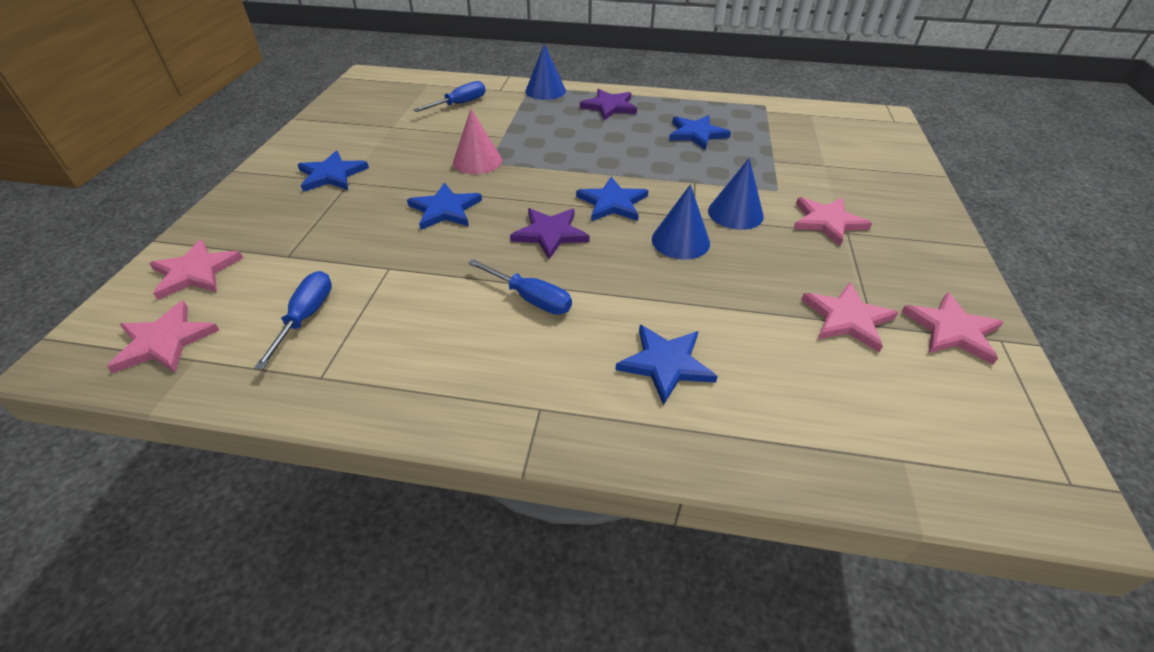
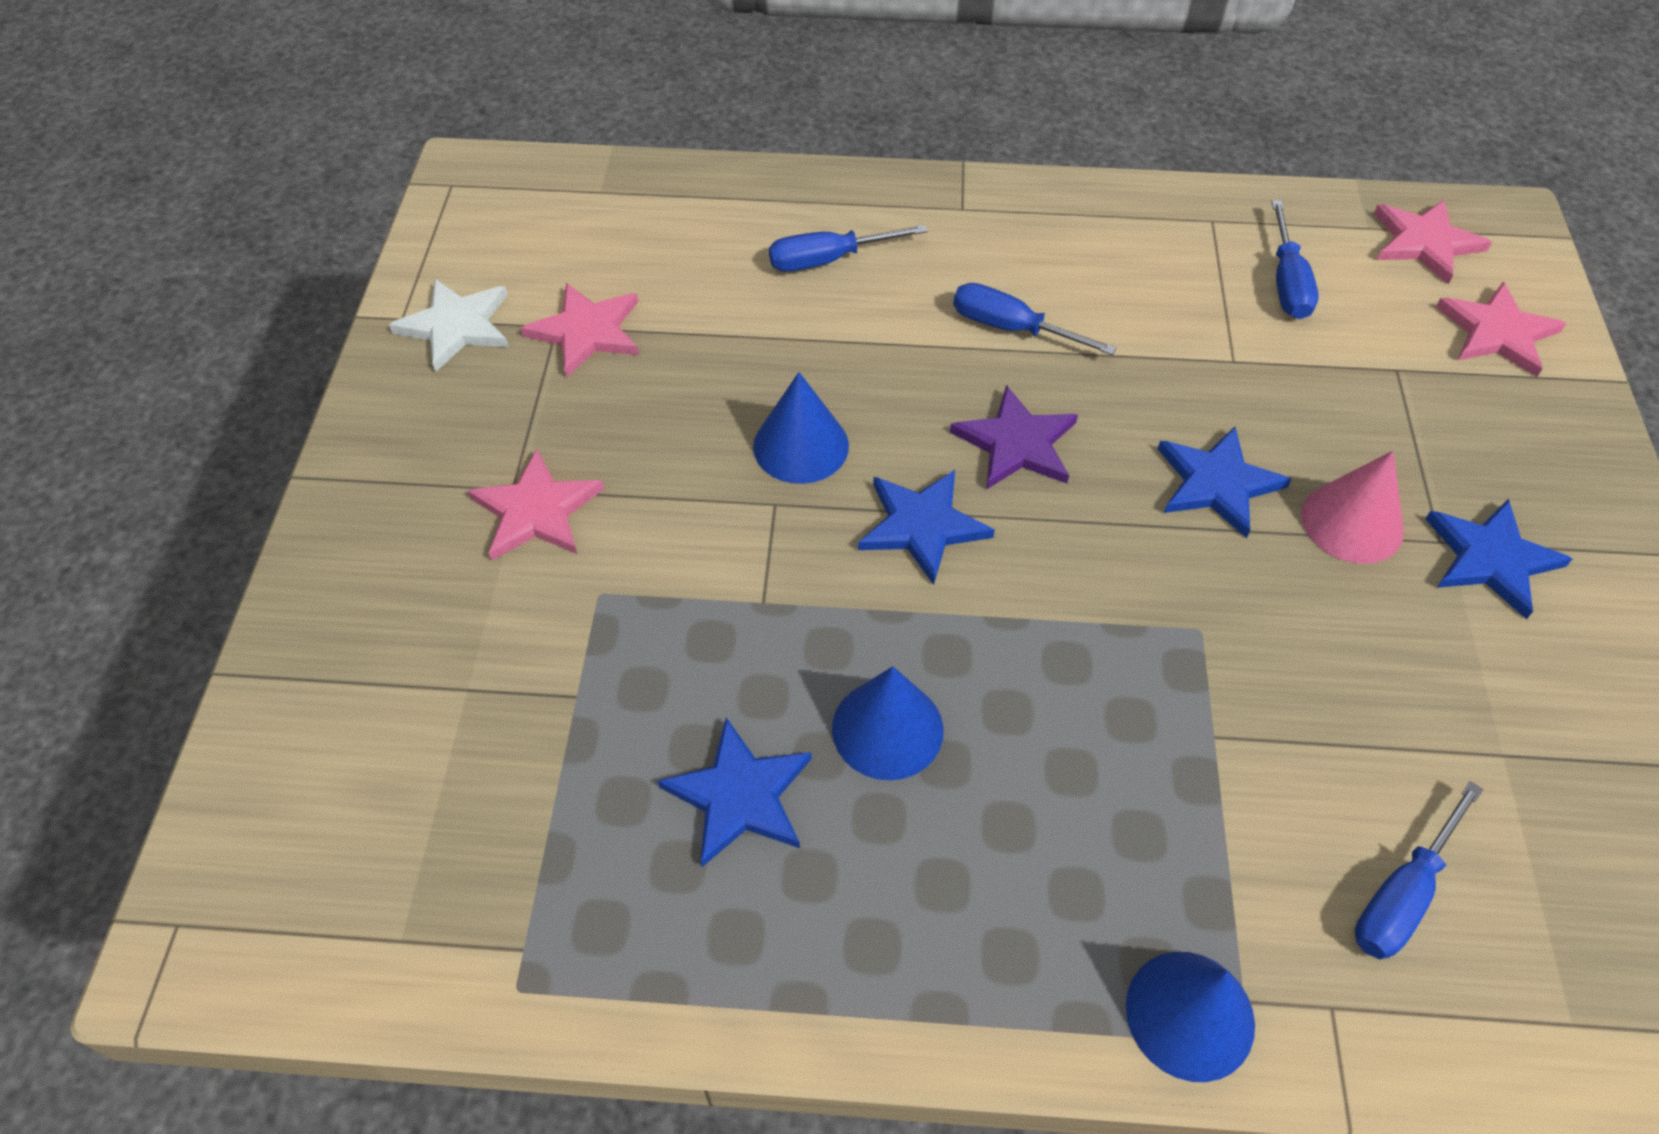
camera: 175 degrees right, 10 degrees up
(477, 161) = (1227, 631): pink cone -> pink cone (1352, 522)
(609, 106) = (977, 925): purple star -> none
(666, 364) = (829, 260): blue star -> blue screwdriver
(735, 213) = (697, 518): blue cone -> blue cone (887, 729)
(952, 330) = (456, 326): pink star -> white star

